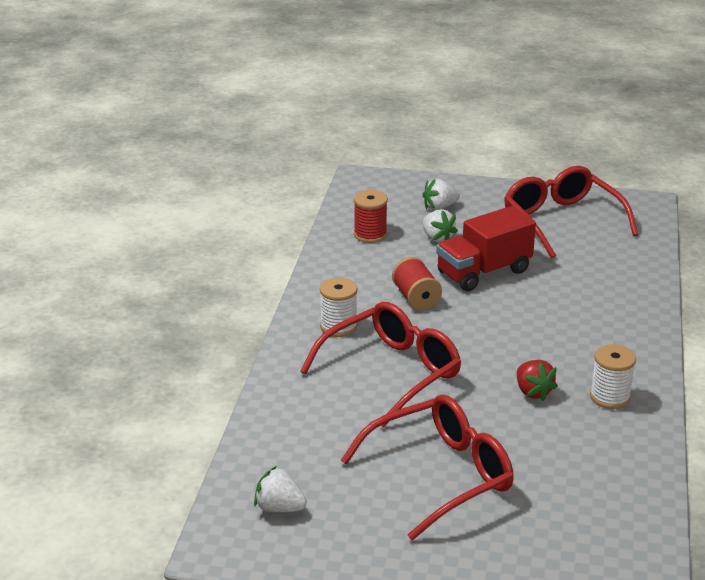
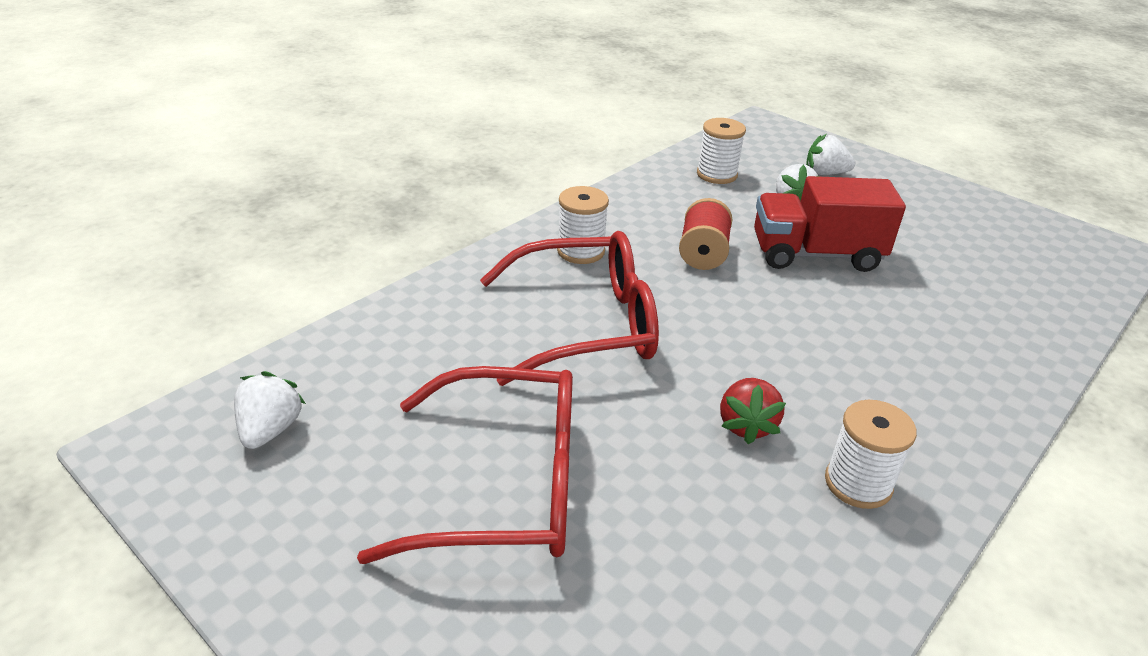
camera: 30 degrees right, 5 degrees up
(279, 508) = (270, 430): white strawberry -> white strawberry turned 45 degrees clockwise
(370, 235) = (716, 175): red spool -> white spool
(561, 221) = (972, 233): red glasses -> none

